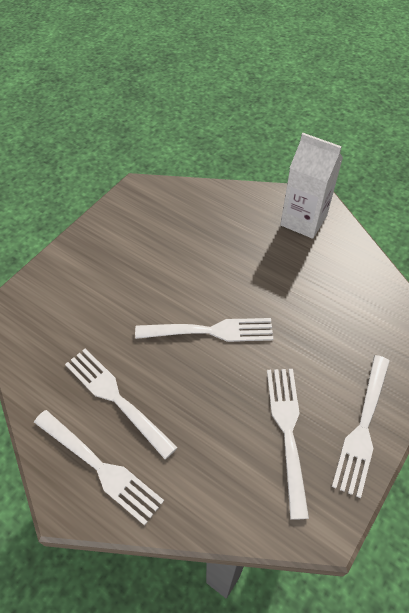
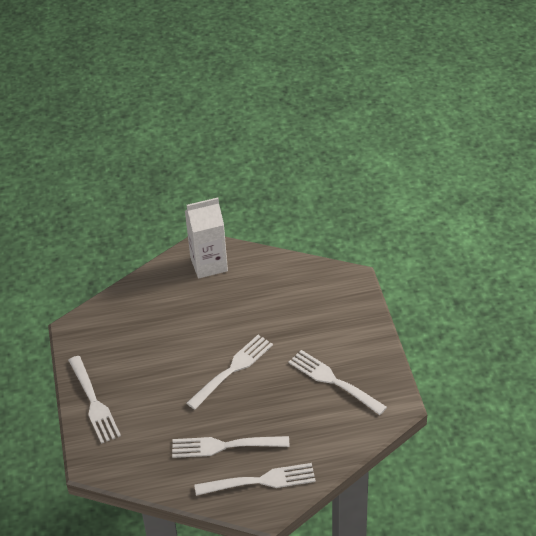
camera: 45 degrees left, 10 degrees down
(362, 426) = (366, 347): white fork -> white fork (93, 402)

